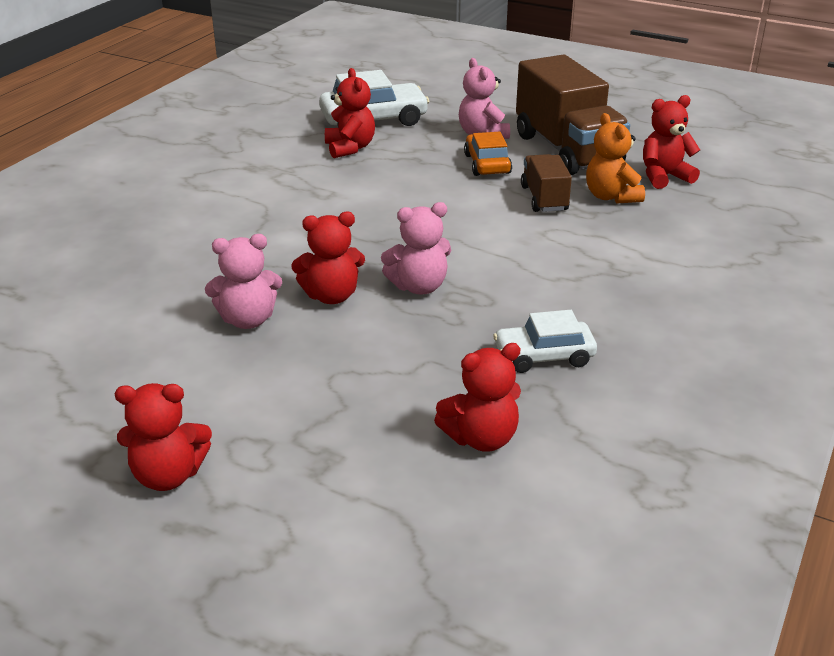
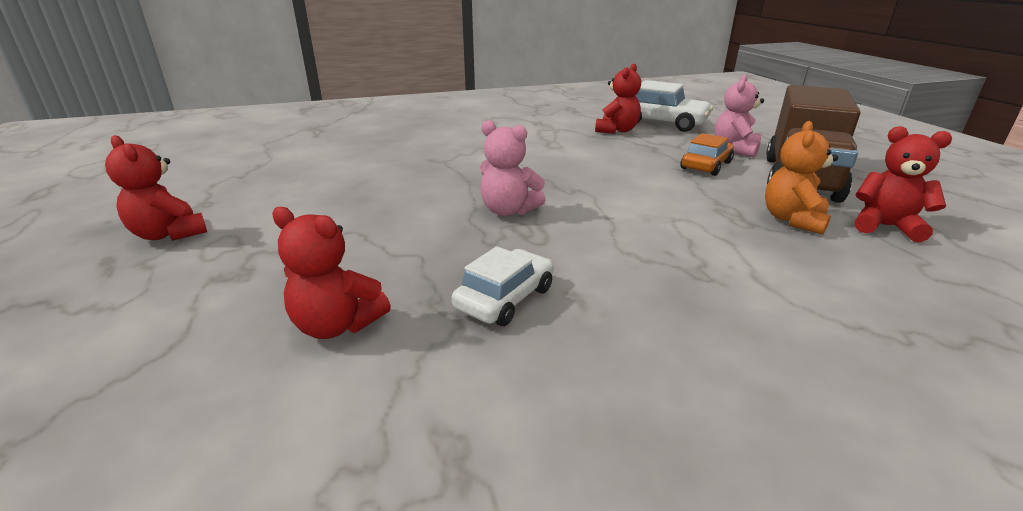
camera: 45 degrees right, 5 degrees down
(248, 320) = (377, 184): pink teddy bear -> none
(331, 296) = (445, 192): red teddy bear -> none
(544, 198) = (718, 199): brown truck -> none
(544, 356) = (505, 298): white car -> white car turned 90 degrees clockwise

